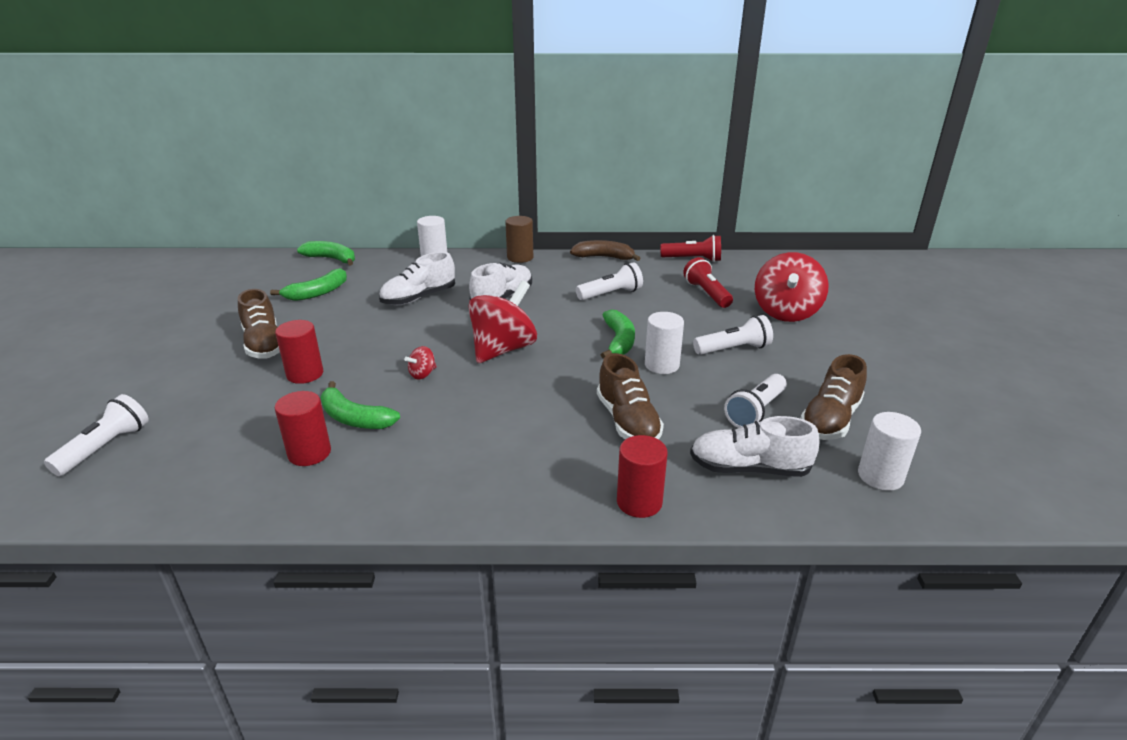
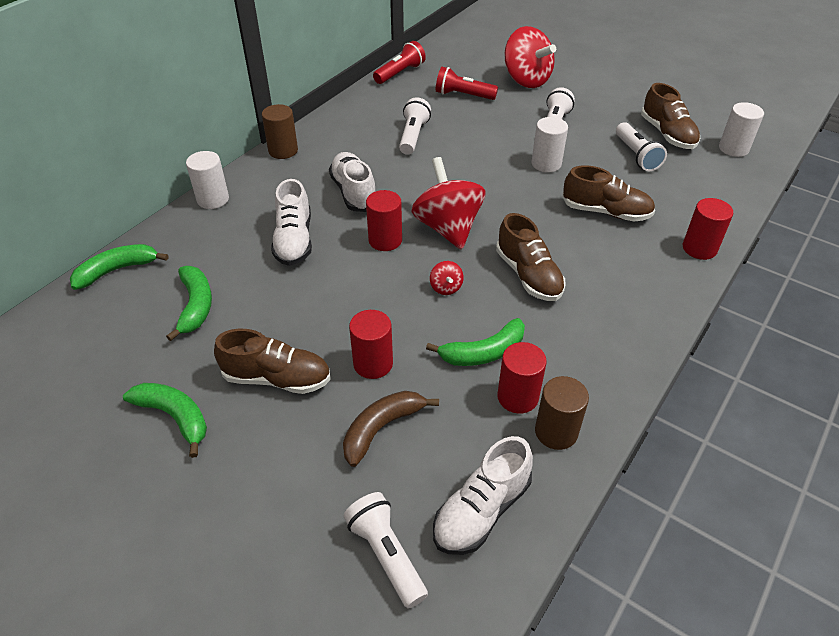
camera: 55 degrees left, 15 degrees up
(277, 488) = (556, 432): none -> brown cylinder
(456, 330) = (385, 240): none -> red cylinder
(479, 408) = (528, 275): none -> brown shoe
(604, 257) = (342, 109): brown banana -> brown banana (381, 428)
(618, 341) = (493, 166): green banana -> green banana (174, 417)
(749, 468) = (694, 189): white shoe -> white shoe (481, 510)

